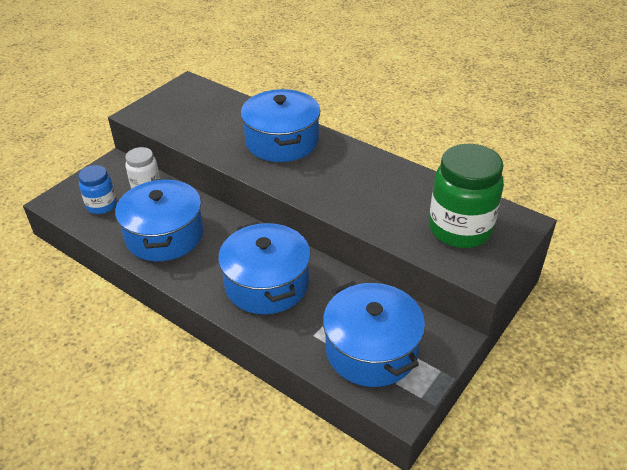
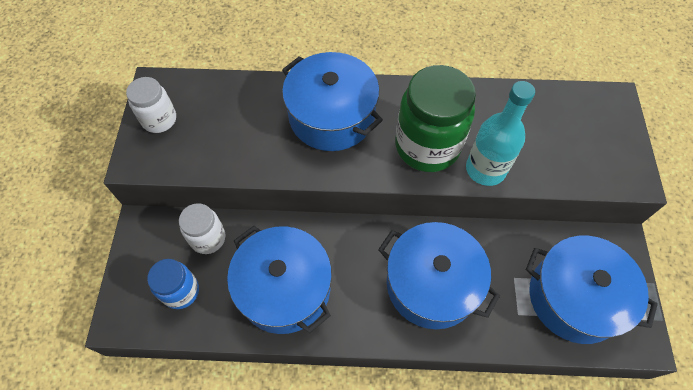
camera: 35 degrees left, 20 degrees up
(171, 100) = (159, 120): none -> white jar
(361, 215) = (485, 169): none -> turquoise bottle
(460, 229) = (576, 137): green jar -> green jar (427, 146)

